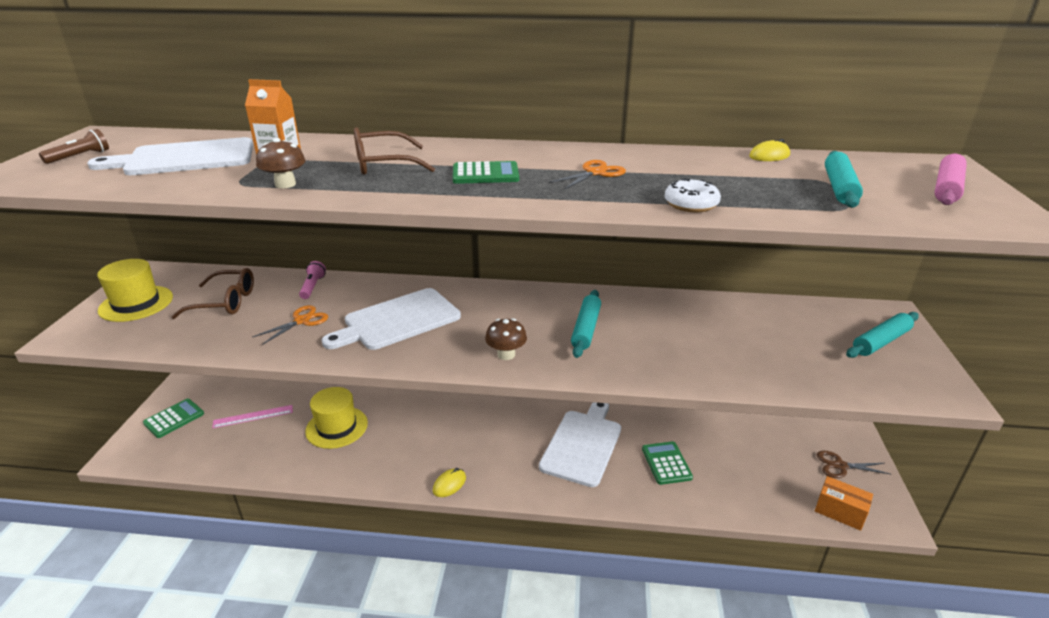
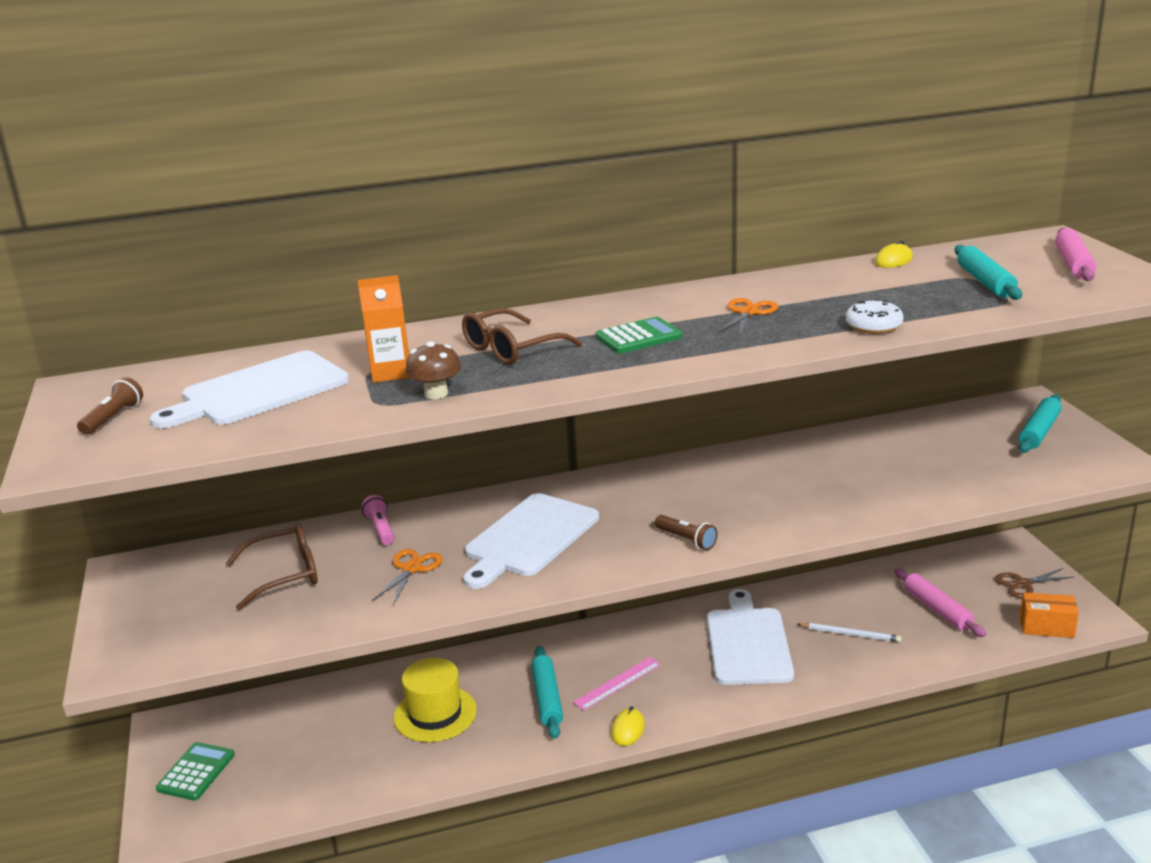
camera: 20 degrees left, 5 degrees down
(136, 303) = (161, 607): yellow hat -> none
(253, 416) = (309, 736): pink ruler -> pink ruler (617, 683)
(506, 354) = (686, 540): brown mushroom -> brown flashlight
(586, 329) = (748, 493): turquoise rolling pin -> turquoise rolling pin (547, 698)
(666, 463) = (850, 634): green calculator -> white pencil
(751, 465) = (937, 609): none -> pink rolling pin

